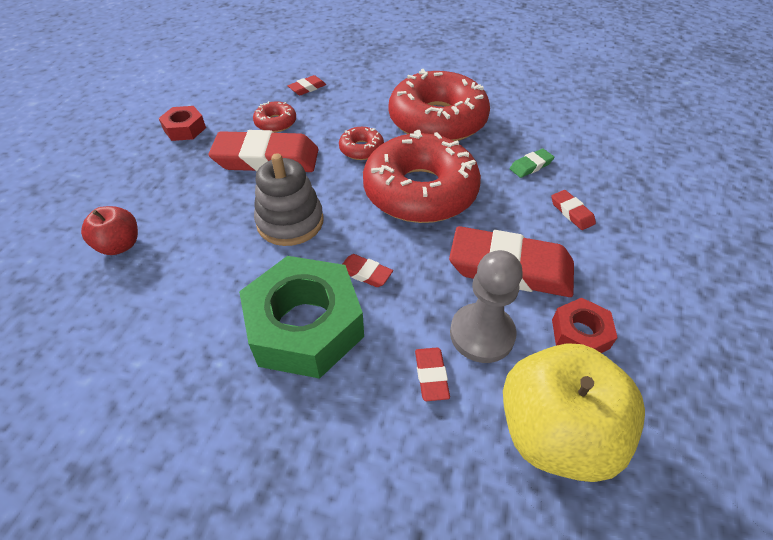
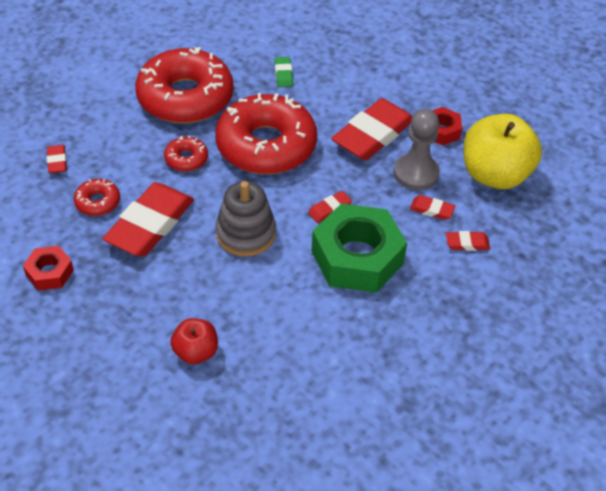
camera: 65 degrees left, 0 degrees up
(571, 212) = (344, 80): red eraser -> red eraser (467, 243)

